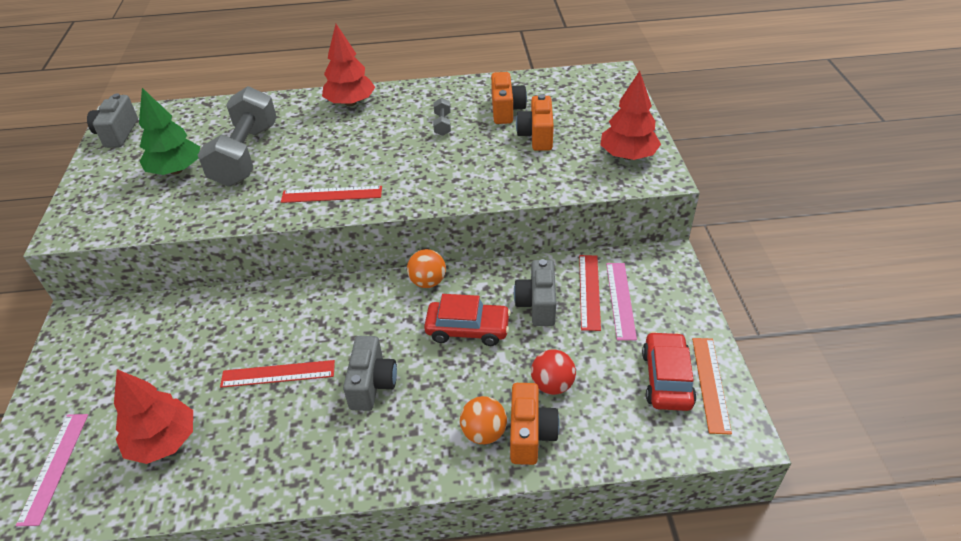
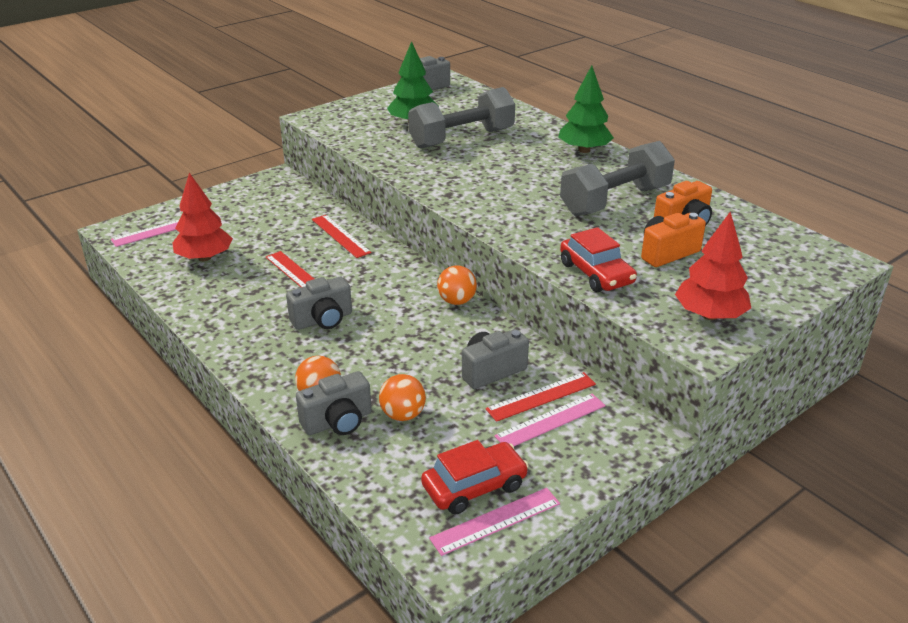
camera: 55 degrees right, 10 degrees down
(332, 194) = (459, 189): red ruler -> red ruler (340, 236)
(350, 103) = (584, 150): red tree -> green tree
(442, 124) = (615, 200): grey dumbbell -> grey dumbbell, size x2.46
(467, 329) = (423, 343): red car -> red car (596, 273)
(530, 434) = (338, 422): orange camera -> grey camera
(552, 385) = (403, 415): red ball -> orange ball
(710, 383) = (495, 521): orange ruler -> pink ruler

